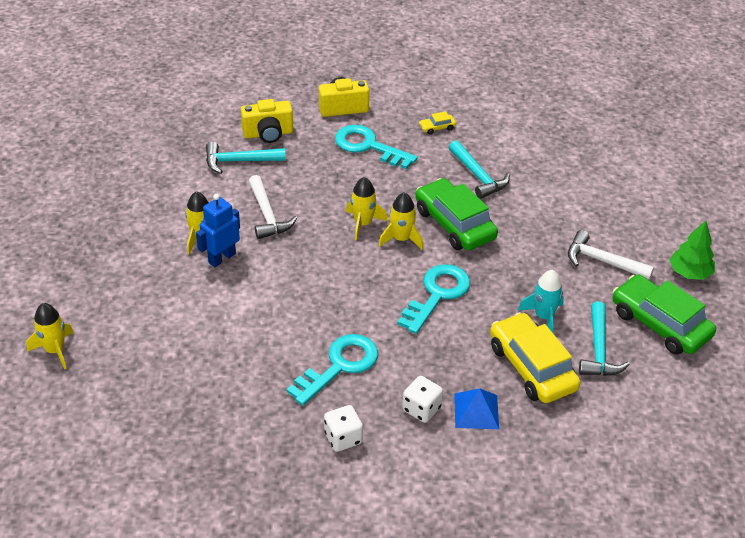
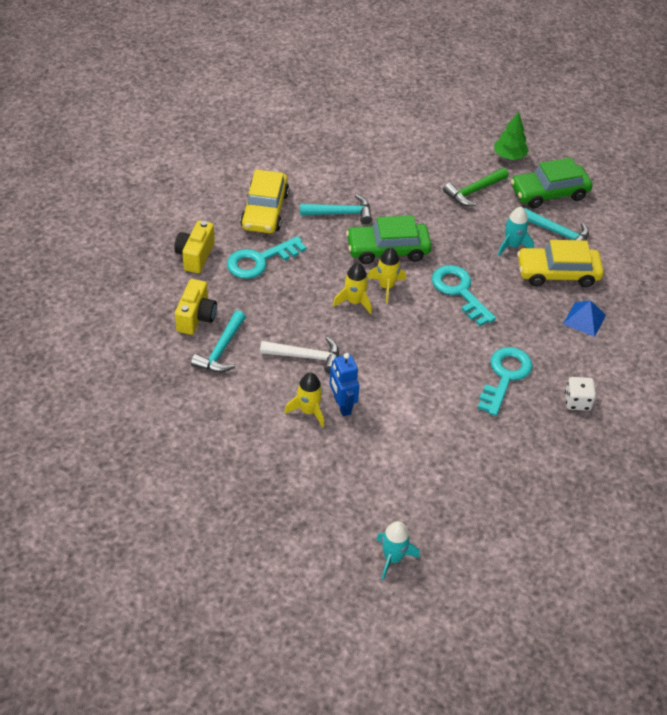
camera: 65 degrees left, 5 degrees up
(55, 350) = (393, 558): yellow rocket -> turquoise rocket
(339, 366) = (505, 376): turquoise key -> turquoise key turned 45 degrees clockwise
(421, 409) = (569, 347): white dice -> none
(437, 127) = (265, 210): yellow car -> yellow car, size x2.44
(602, 261) = (474, 191): white hammer -> green hammer

